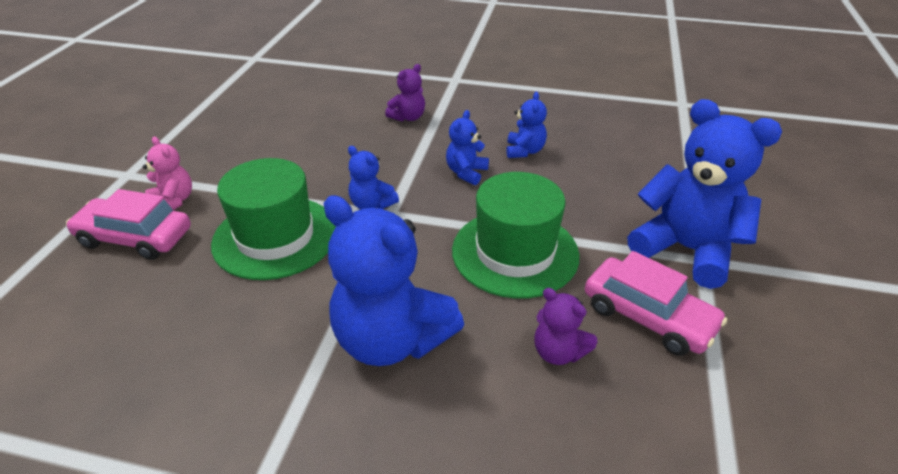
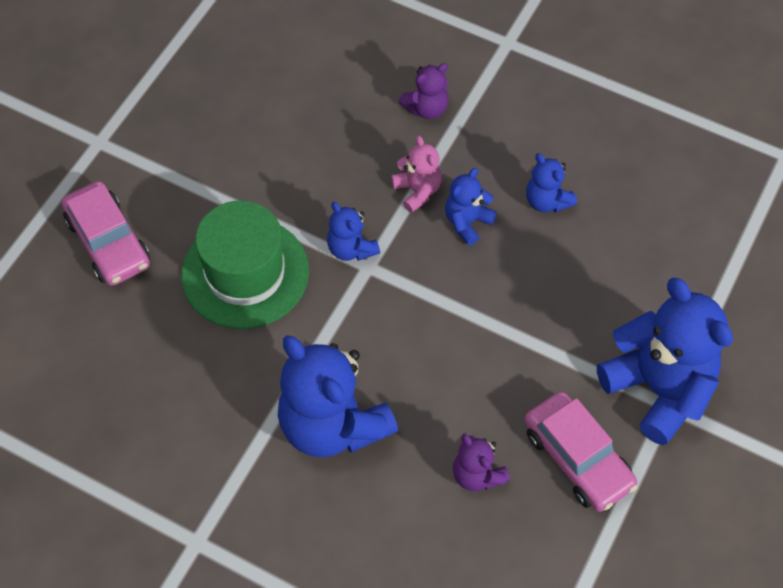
camera: 15 degrees right, 20 degrees up
(135, 238) = (108, 242): pink car -> pink car turned 150 degrees counterclockwise
(174, 201) = (147, 196): pink teddy bear -> pink teddy bear (417, 191)
(515, 252) = (480, 351): green hat -> none
(524, 151) = (547, 201): blue teddy bear -> blue teddy bear turned 120 degrees clockwise

